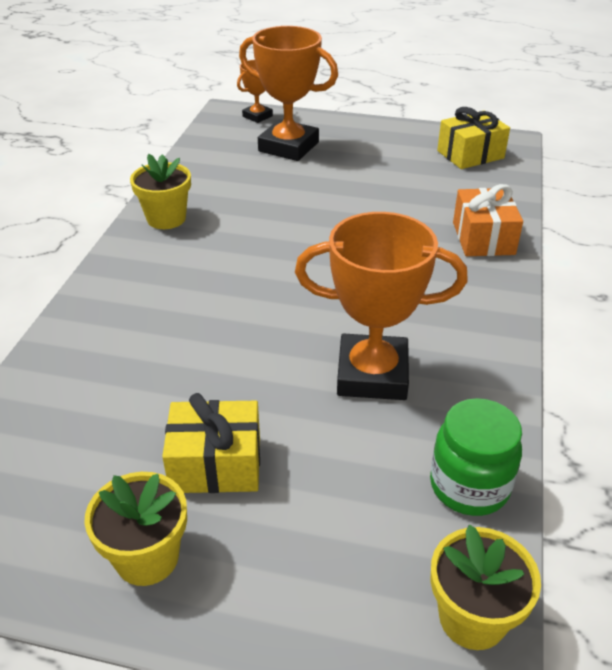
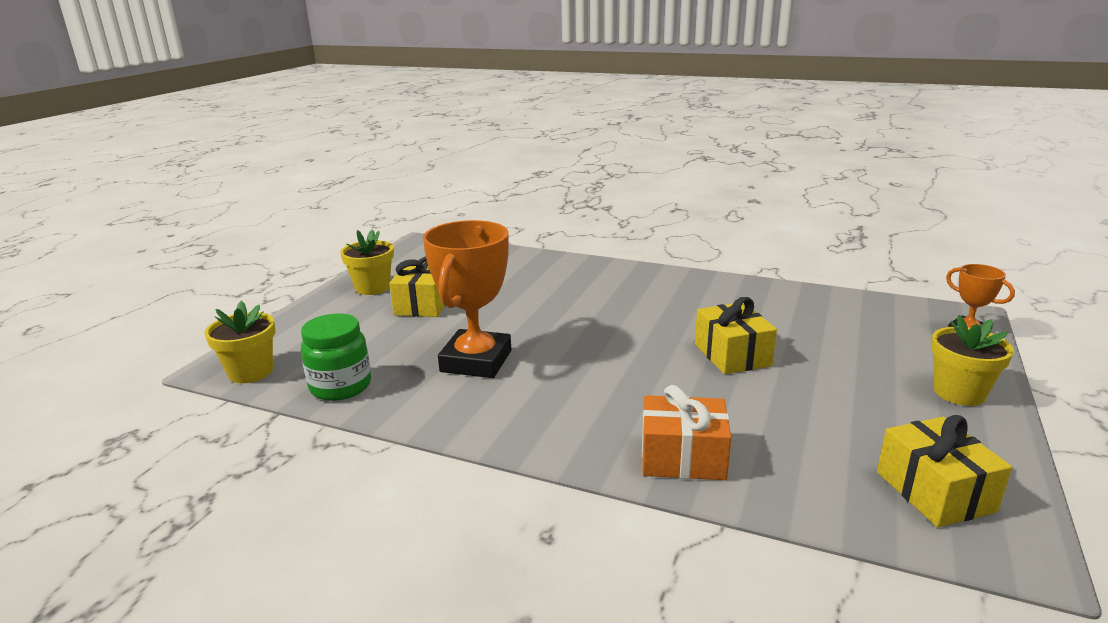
camera: 100 degrees right, 15 degrees down
(166, 218) = (716, 287): yellow flower pot -> yellow flower pot (959, 392)
(288, 147) = (889, 347): orange trophy -> none
(317, 213) = (732, 355): none -> yellow gift

